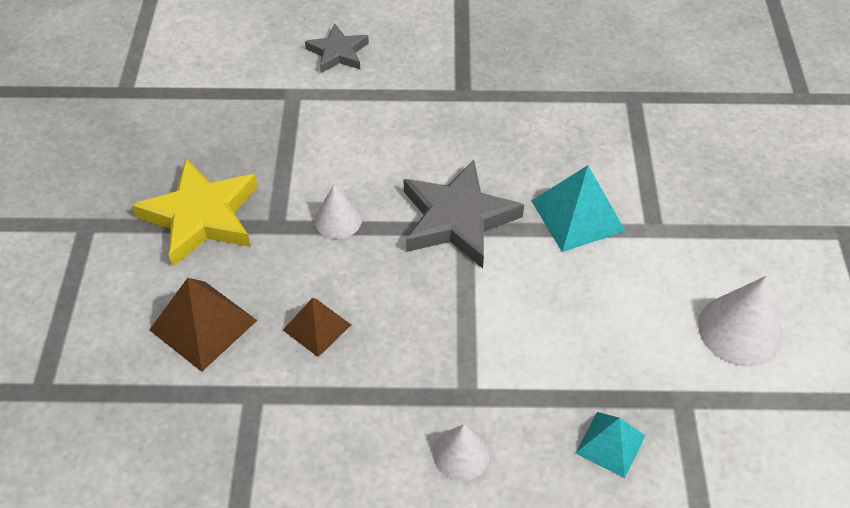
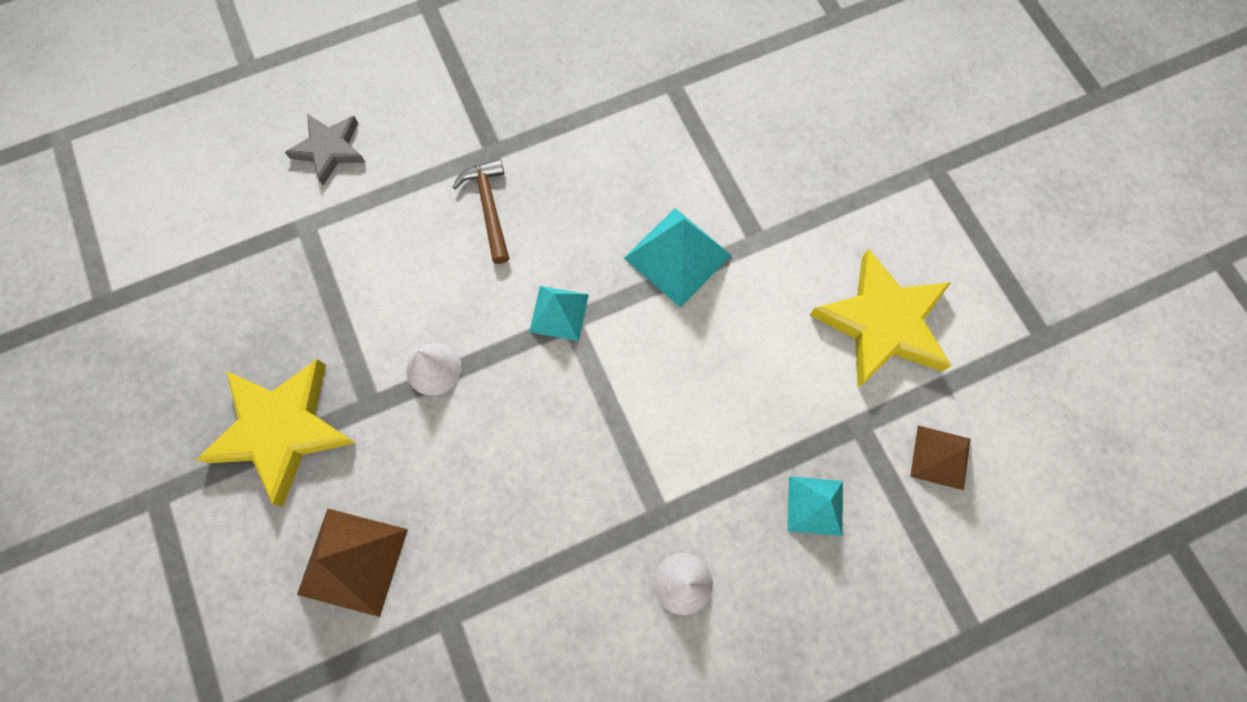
camera: 25 degrees left, 20 degrees up
(317, 327) = (474, 508): brown pyramid -> brown pyramid (940, 457)
(439, 130) = (489, 208): none -> brown hammer
(457, 219) = (559, 313): grey star -> turquoise pyramid
(740, 330) = (882, 323): white cone -> yellow star

